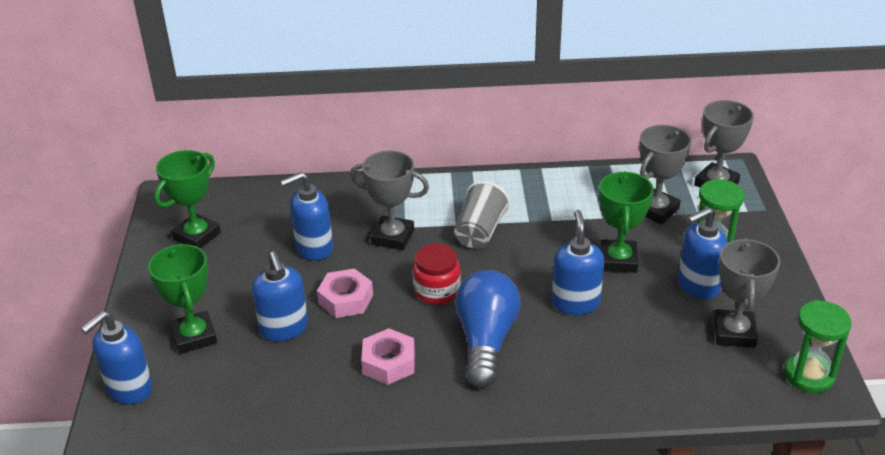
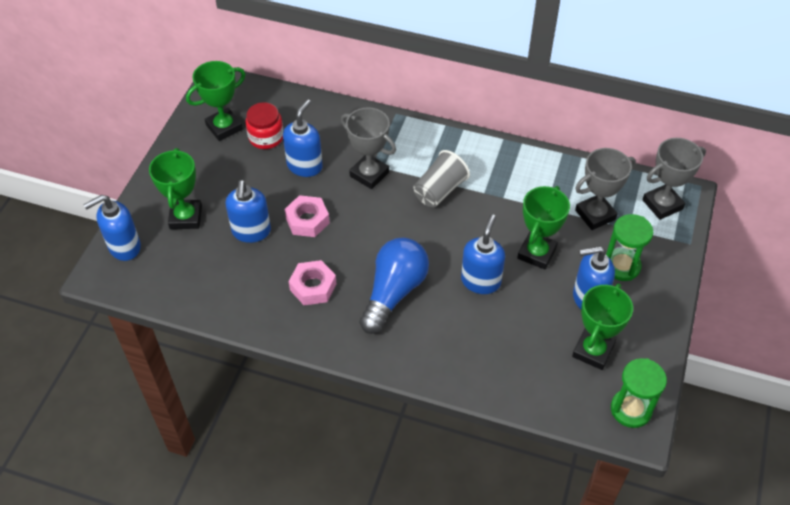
camera: 20 degrees right, 15 degrees up
(314, 248) = (305, 166): blue soap dispenser -> blue soap dispenser turned 120 degrees clockwise
(437, 290) = (379, 234): red jar -> red jar (266, 137)
(734, 333) = (593, 351): grey trophy -> green trophy

